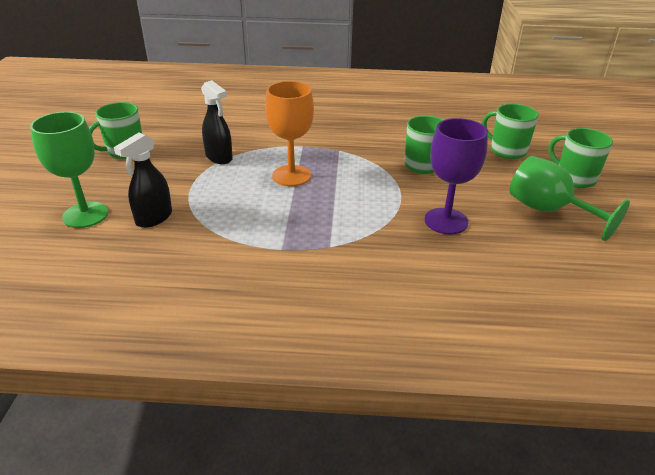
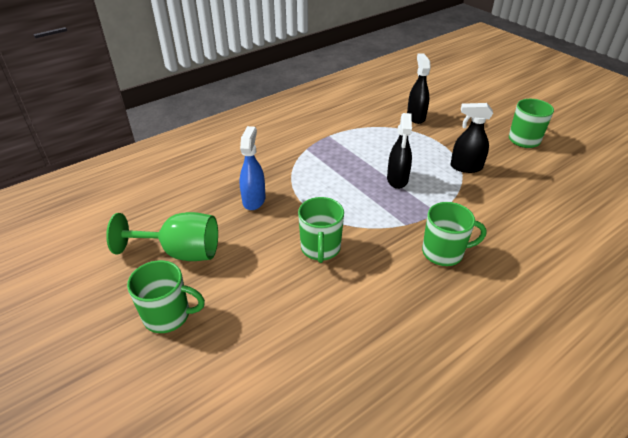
camera: 140 degrees right, 5 degrees up
(85, 215) = (448, 103): green goblet -> none
(291, 176) = (397, 180): orange goblet -> black spray bottle
(446, 221) = (254, 200): purple goblet -> blue spray bottle
(507, 151) = (259, 323): green mug -> green mug (444, 252)

